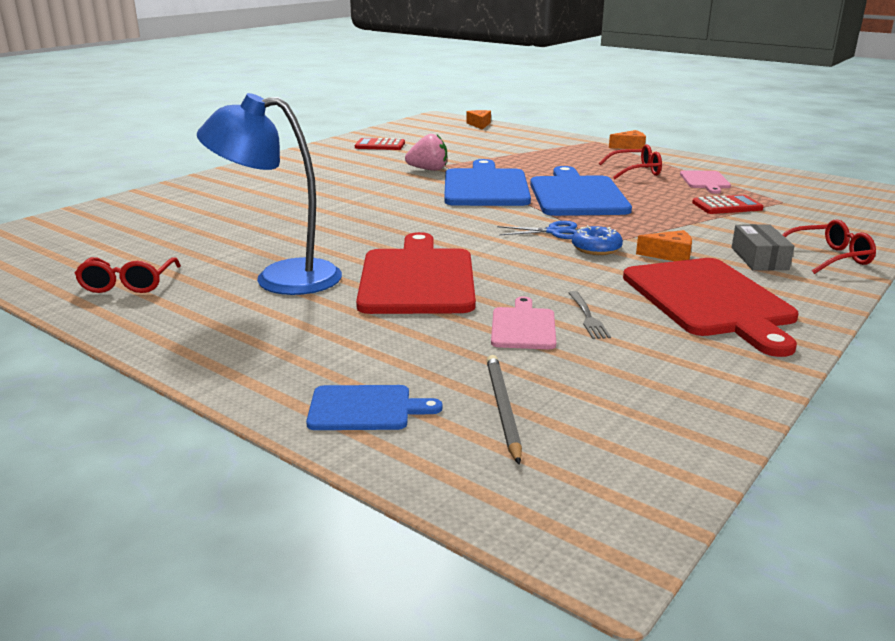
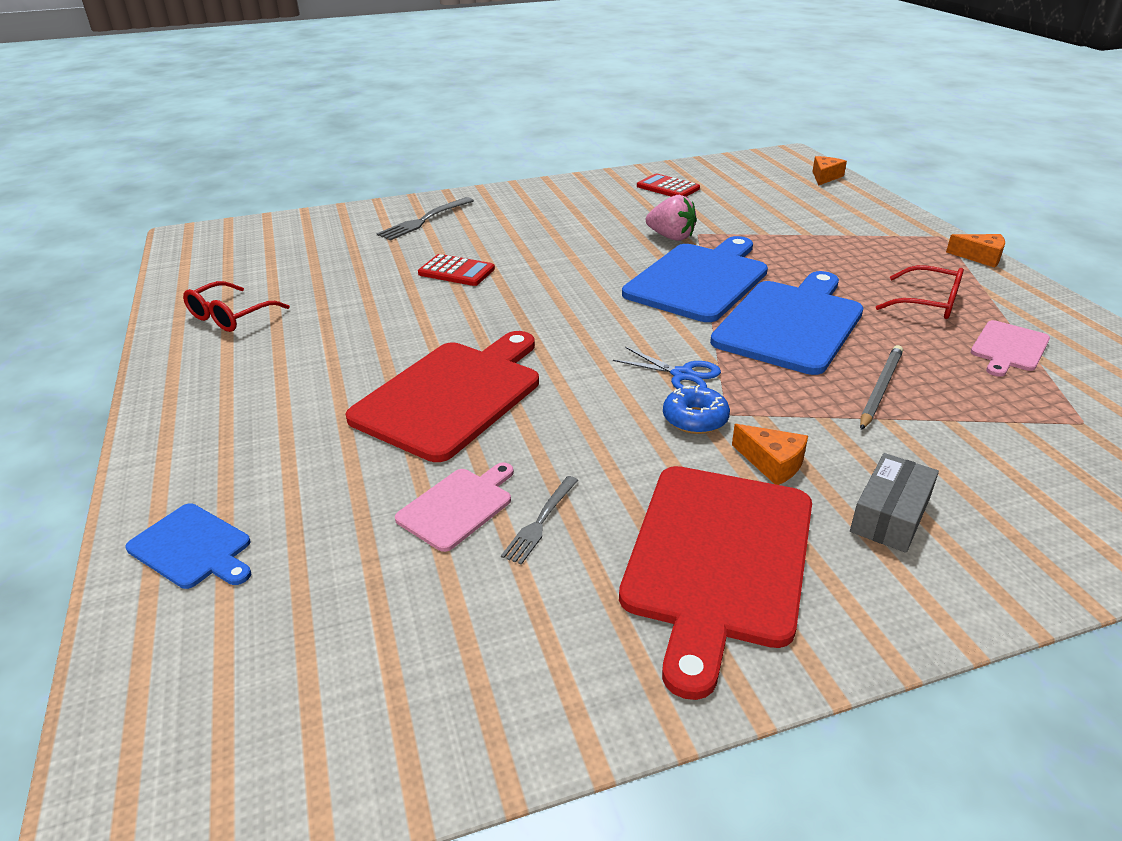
camera: 35 degrees right, 10 degrees up
(207, 194) = (424, 220): none -> grey fork
(280, 278) = (342, 351): blue lamp -> none
(502, 409) = (290, 610): grey pencil -> grey pencil (880, 389)
(727, 206) = (978, 403): red calculator -> red calculator (456, 271)
(828, 257) = (1004, 554): red glasses -> none

